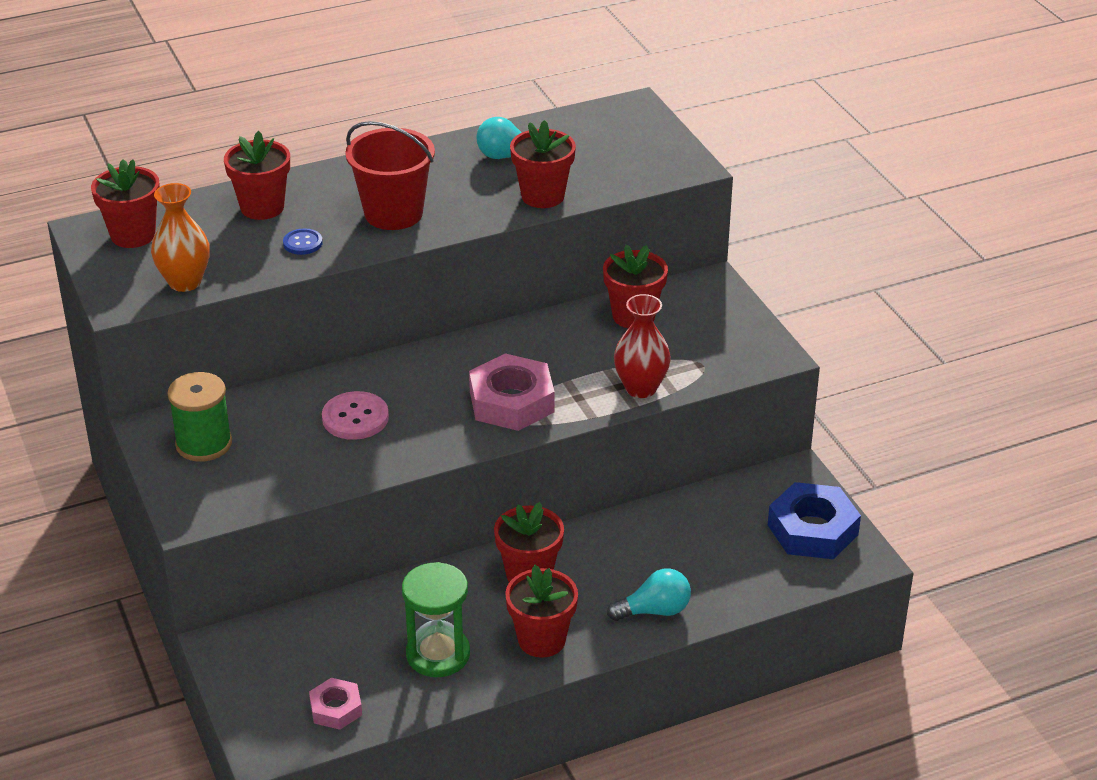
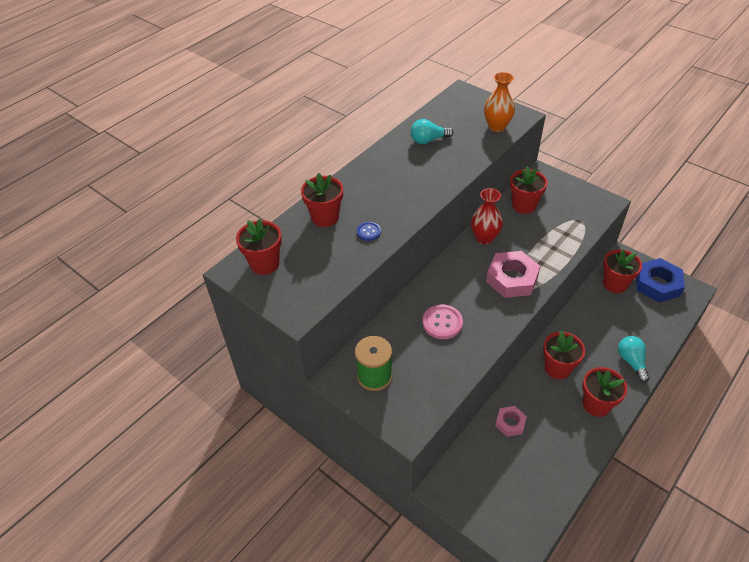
camera: 25 degrees left, 10 degrees up
(185, 282) = (323, 284): orange vase -> orange vase (497, 126)
(336, 709) = (534, 500): pink nut -> pink nut (510, 423)
(393, 213) = (401, 195): red bucket -> none
(438, 654) = (555, 438): green hourglass -> none
(542, 196) = (467, 157): red flower pot -> red flower pot (614, 284)
(641, 388) = (565, 245): red vase -> red vase (484, 238)
(654, 611) = (631, 362): turquoise light bulb -> turquoise light bulb turned 60 degrees counterclockwise

